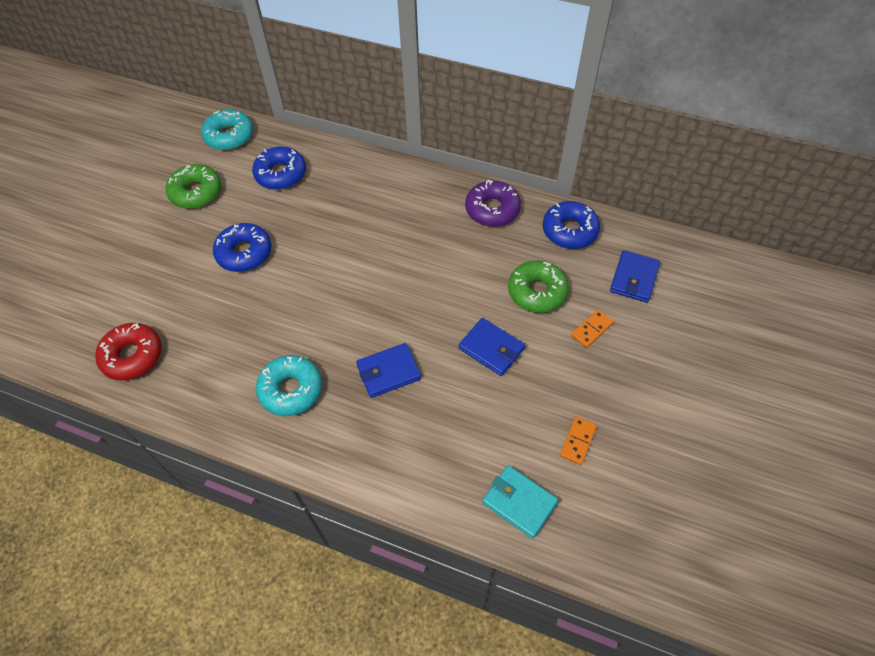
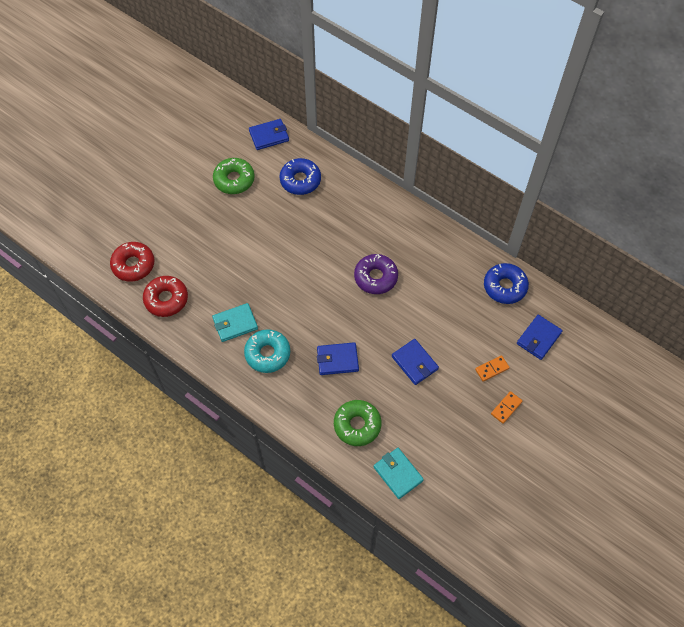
camera: 15 degrees right, 5 degrees up
(78, 324) = (133, 265): none -> red donut
(229, 136) = (269, 136): turquoise donut -> blue wallet
(236, 362) = (235, 324): none -> turquoise wallet
(244, 253) = (259, 240): blue donut -> none
(492, 209) = (452, 253): purple donut -> purple donut (375, 277)
(537, 292) = (462, 329): green donut -> green donut (357, 425)
(578, 441) = (452, 445): orange domino -> orange domino (506, 408)

